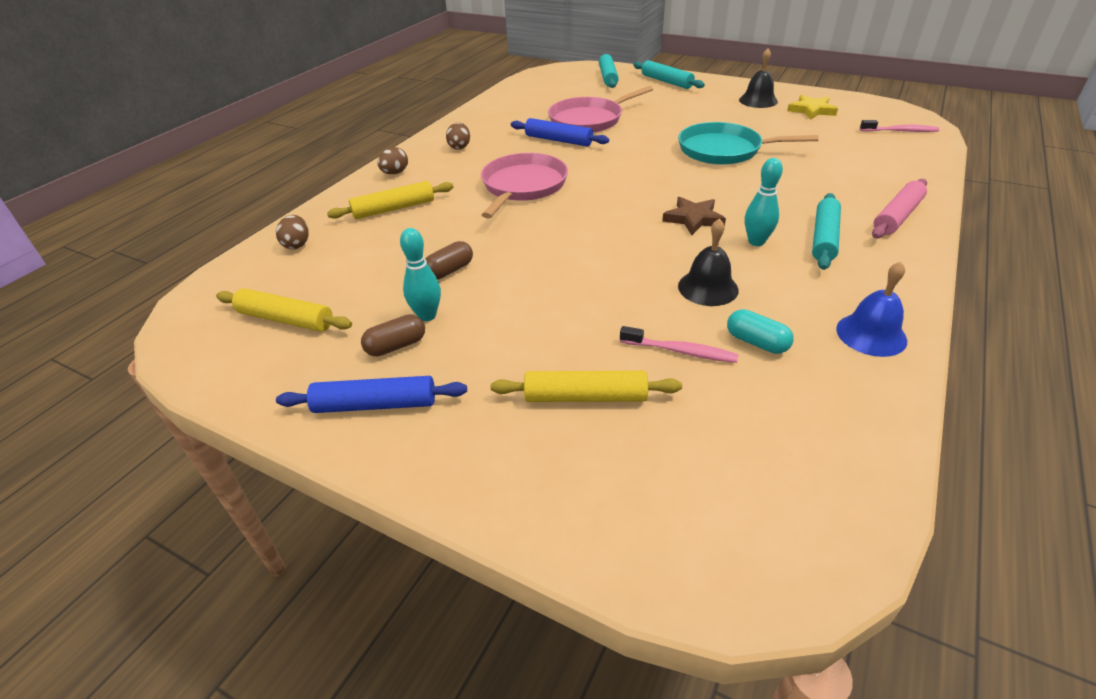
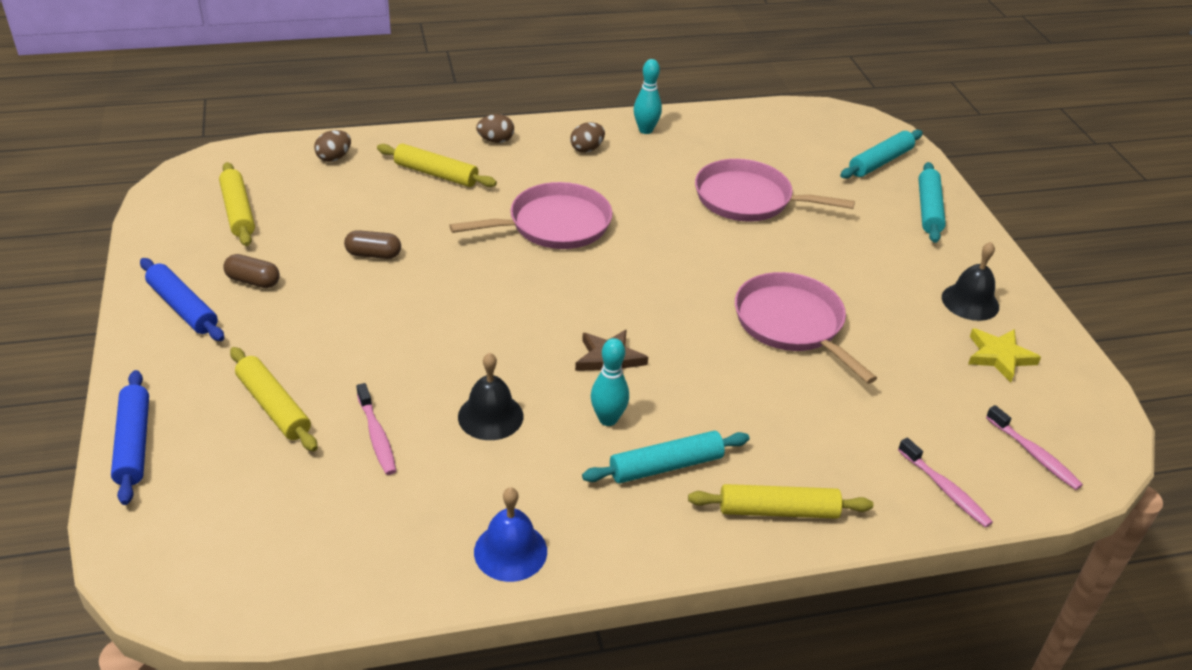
camera: 45 degrees right, 0 degrees up
(427, 315) = (303, 276): turquoise bowling pin -> turquoise bowling pin (645, 130)
(558, 140) = (674, 201): blue rolling pin -> blue rolling pin (133, 443)
(724, 150) = (792, 324): turquoise pan -> pink pan
(756, 342) = (430, 478): turquoise capsule -> none
(897, 216) = (778, 511): pink rolling pin -> yellow rolling pin
(913, 162) = (945, 489): none -> pink toothbrush

